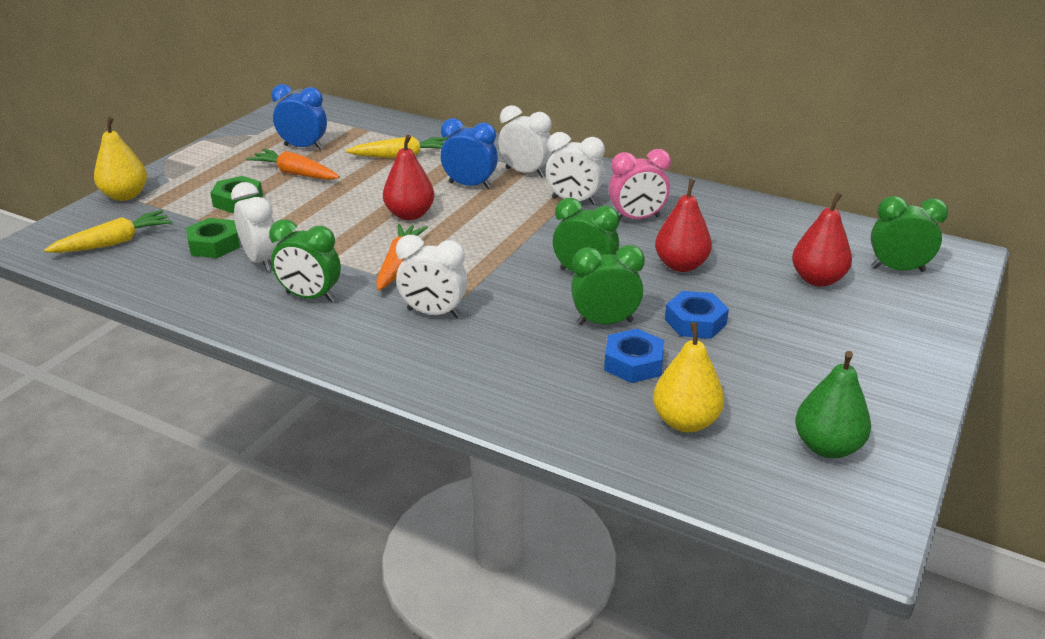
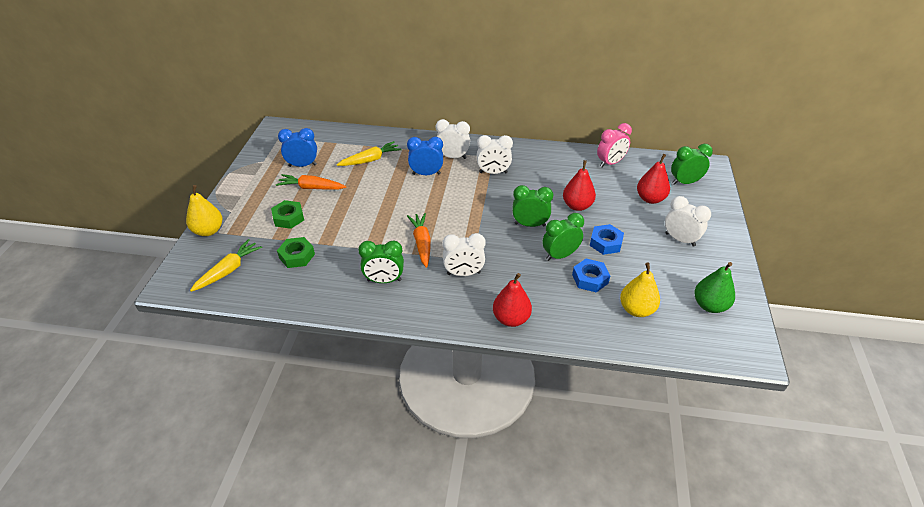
camera: 20 degrees left, 10 degrees up
(261, 261) = (336, 261): white clock -> white clock (680, 239)
(410, 215) = (404, 204): red pear -> red pear (511, 319)
(637, 219) = (535, 178): pink clock -> pink clock (610, 163)

